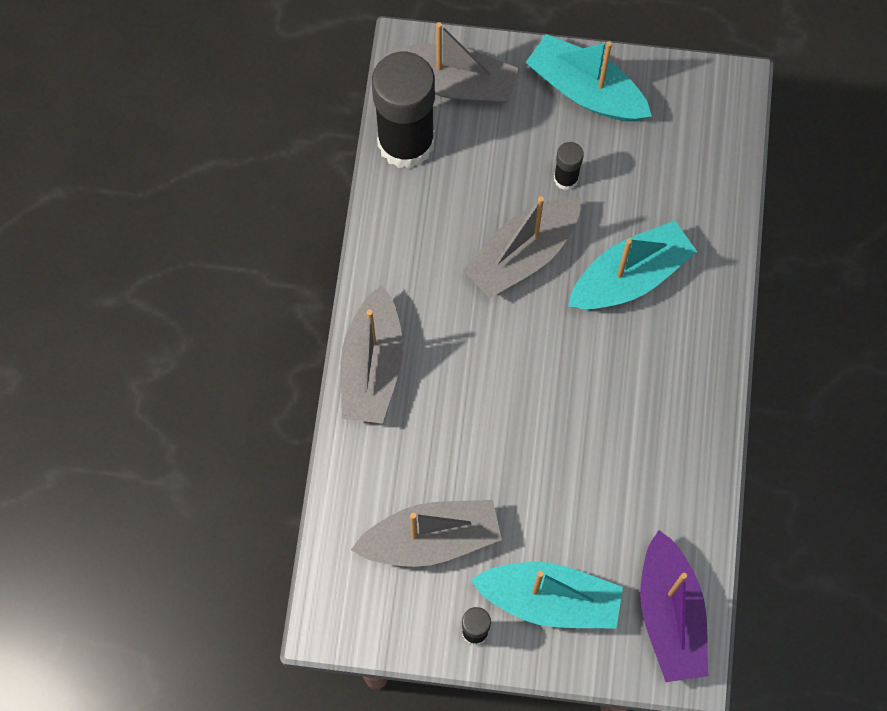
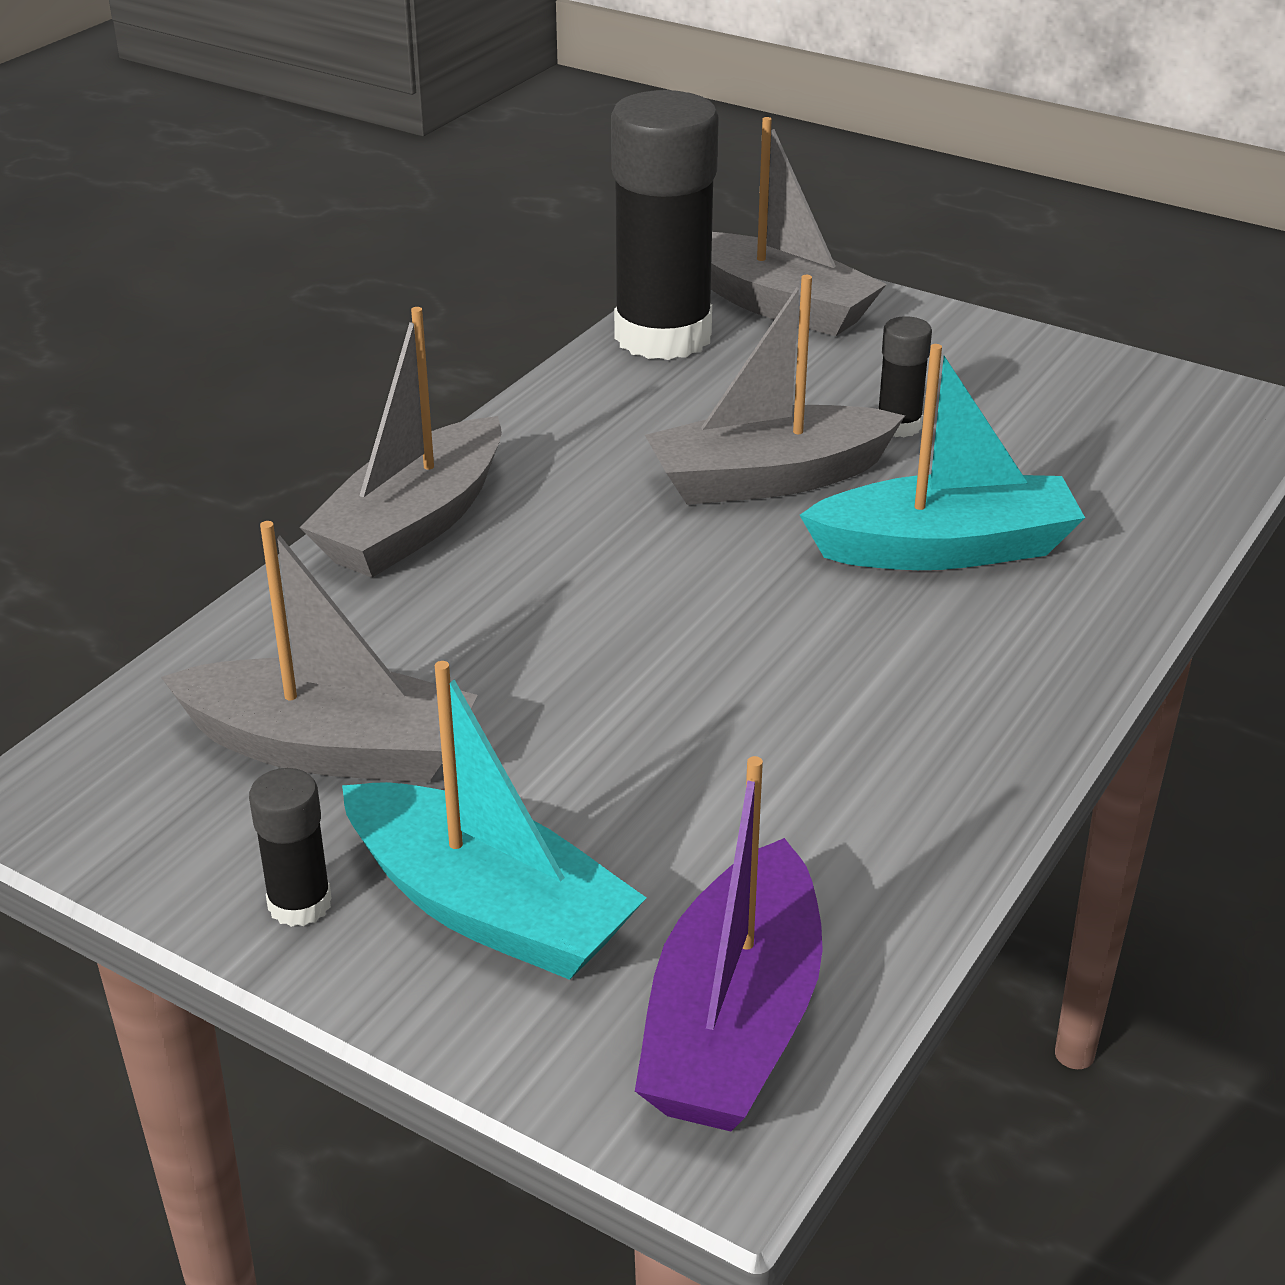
camera: 25 degrees right, 35 degrees down
(586, 91) = (990, 356): turquoise boat -> none

